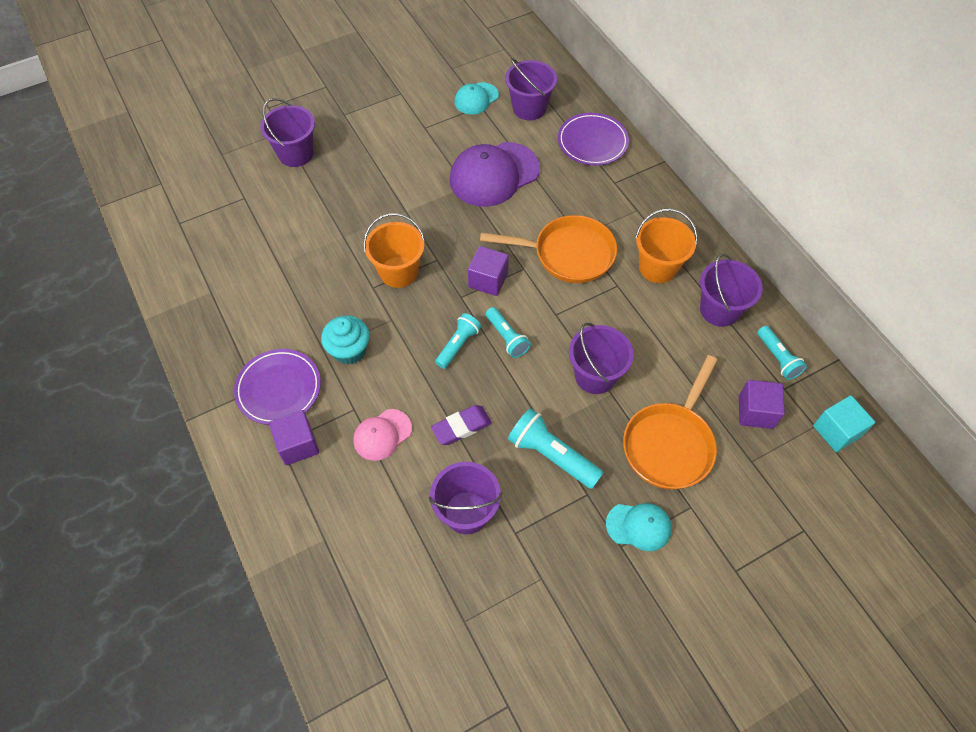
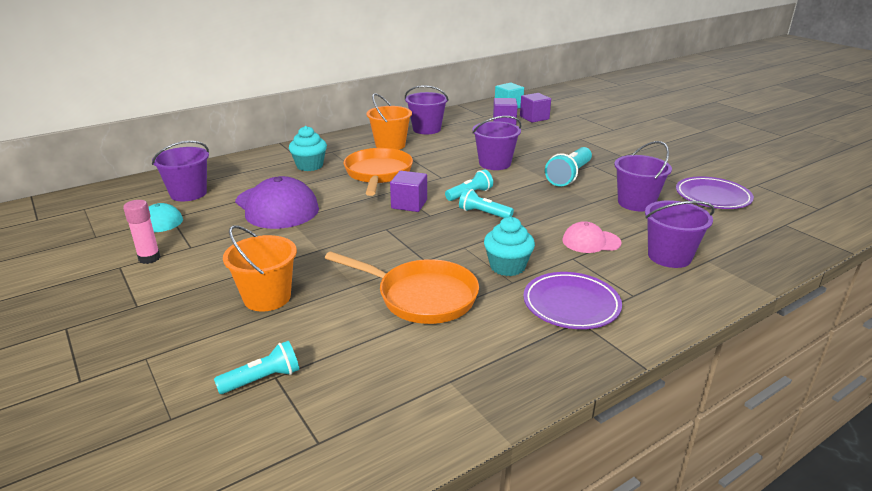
camera: 95 degrees left, 30 degrees down
(296, 154) = (199, 338): purple bucket -> purple bucket (669, 256)
(298, 445) = (628, 284): purple cube -> purple cube (534, 118)
(382, 435) = (591, 241): pink cap -> pink cap turned 135 degrees clockwise
(398, 272) = (403, 247): orange bucket -> orange bucket (267, 297)
(410, 107) = (149, 258): none -> pink glue stick
(461, 427) = (564, 208): purple eraser -> none
(592, 142) = (248, 167): purple plate -> purple plate (712, 197)
(593, 193) = (309, 166): none -> turquoise cupcake
(639, 526) = (604, 151): turquoise cap -> none
(670, 444) = (539, 143): orange pan -> orange pan (421, 297)
(777, 358) = (462, 117): turquoise flashlight -> turquoise flashlight (263, 379)

